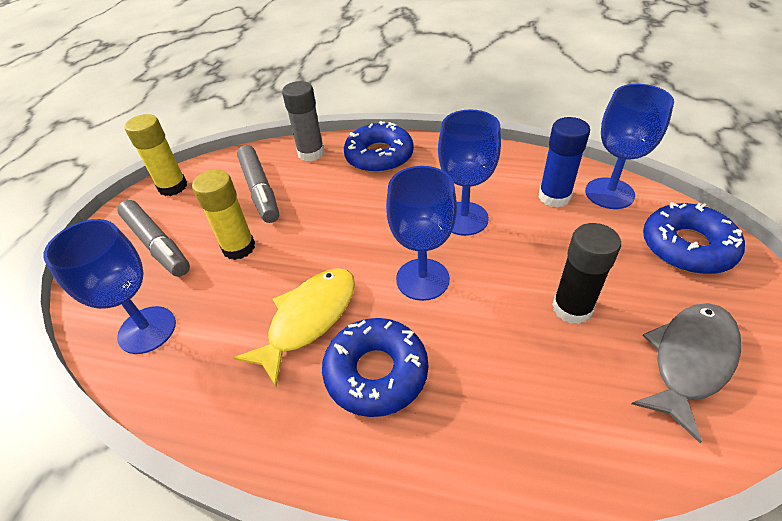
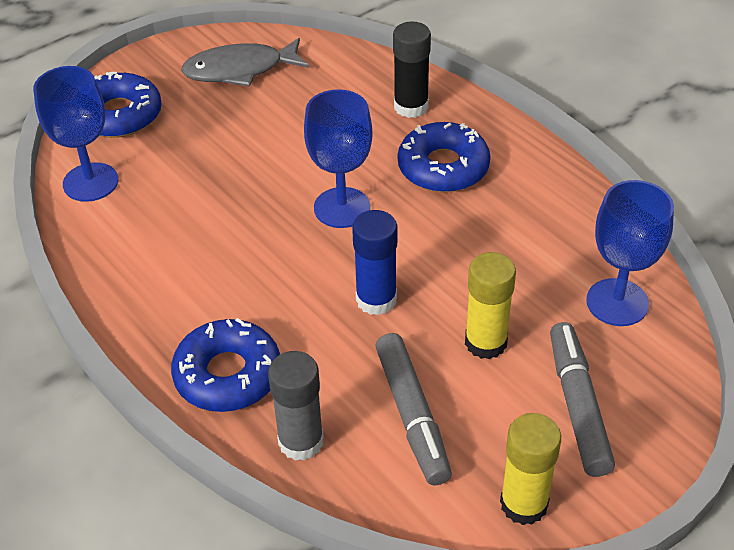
camera: 145 degrees left, 0 degrees up
(260, 190) = (412, 415): grey marker -> grey marker turned 150 degrees clockwise
(309, 319) = (465, 230): yellow fish -> none
(464, 218) = (241, 238): blue goblet -> none
(554, 197) = (137, 208): blue glue stick -> blue glue stick (376, 299)
(572, 308) = (262, 128): black glue stick -> black glue stick (411, 106)

